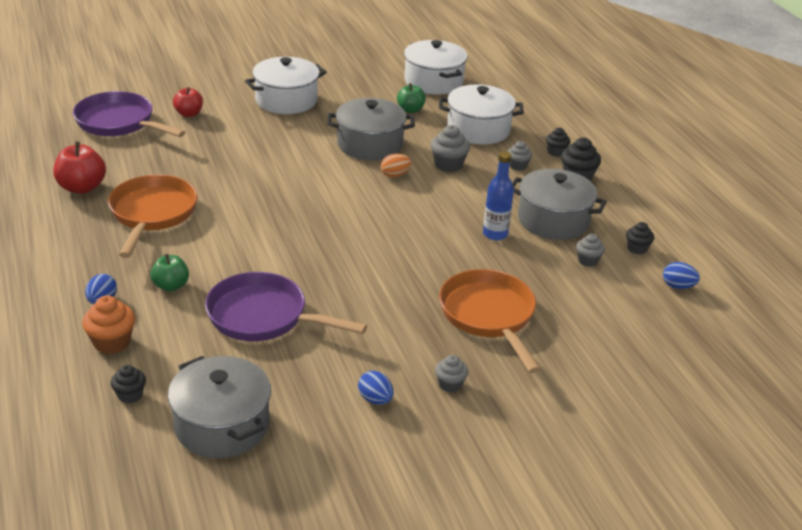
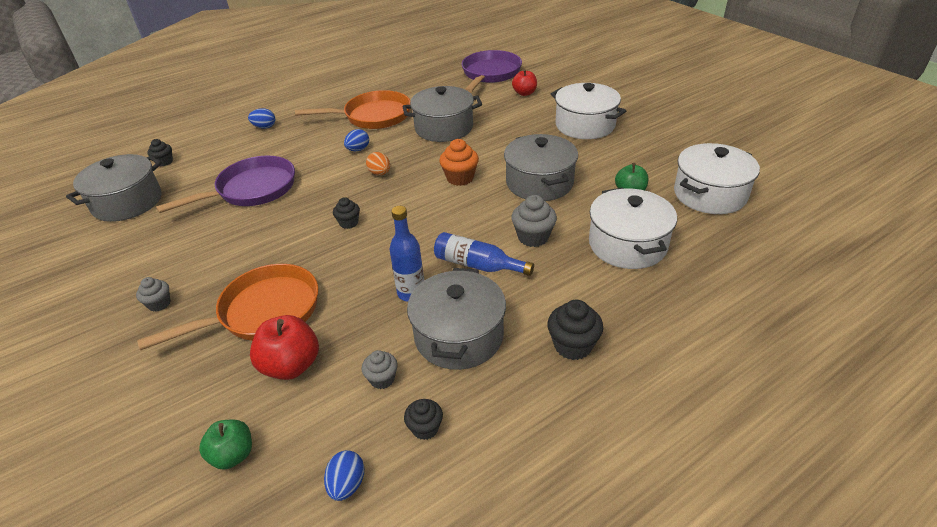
camera: 80 degrees right, 5 degrees up
(82, 187) = (396, 86): red apple -> red apple (291, 365)
(112, 342) = (219, 142): orange cupcake -> orange cupcake (460, 178)
(171, 286) = (285, 145): green apple -> green apple (233, 455)
(224, 173) = (444, 128): none -> grey pot
(263, 317) = (252, 190): purple pan -> purple pan turned 45 degrees clockwise
(375, 399) = (145, 265): blue egg -> blue egg (358, 150)
(395, 175) = (491, 208): orange egg -> orange egg (380, 173)
(473, 197) = (477, 265): none -> blue bottle
(517, 166) = (565, 288): grey cupcake -> none
(556, 152) = (623, 317): black cupcake -> black cupcake (349, 223)

